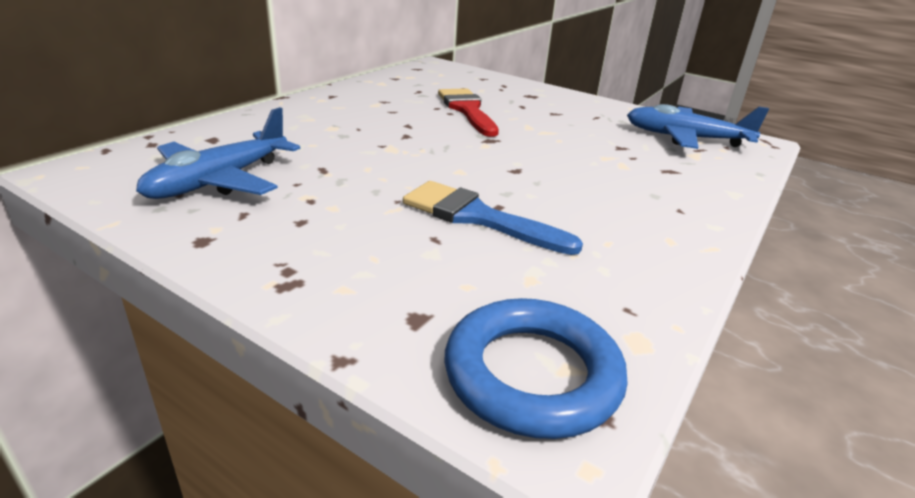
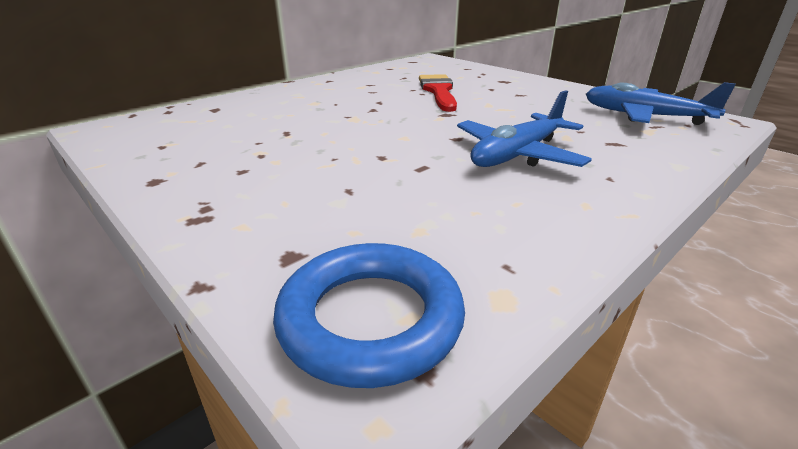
camera: 15 degrees right, 0 degrees up
(219, 181) = (198, 138): blue plane -> blue plane (517, 155)
(477, 217) = (398, 174): blue brush -> none

